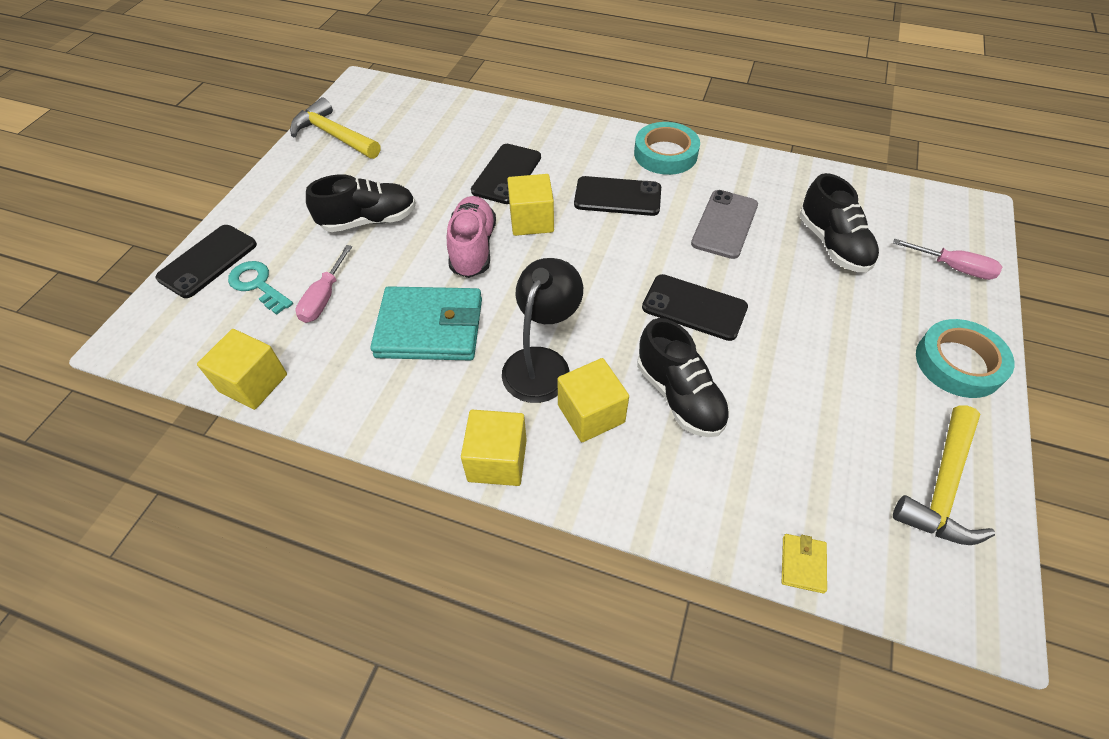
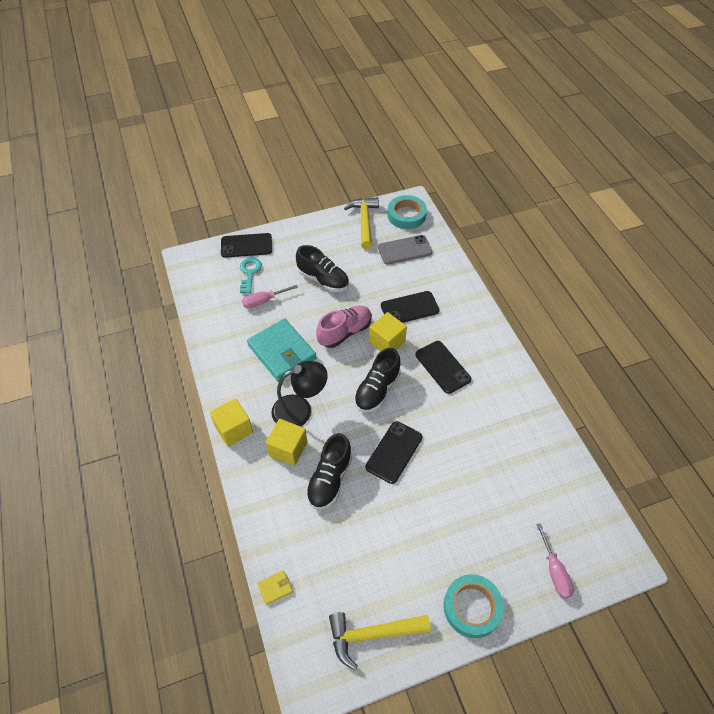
camera: 50 degrees right, 0 degrees up
(253, 383) = (201, 315): yellow cube -> none
(665, 154) = (502, 367): turquoise tape -> turquoise tape (406, 215)
(694, 307) = (394, 452): black phone -> black phone turned 45 degrees clockwise
(724, 224) = (472, 430): grey phone -> grey phone (404, 250)
(833, 244) = (510, 494): black shoe -> black shoe (377, 390)

